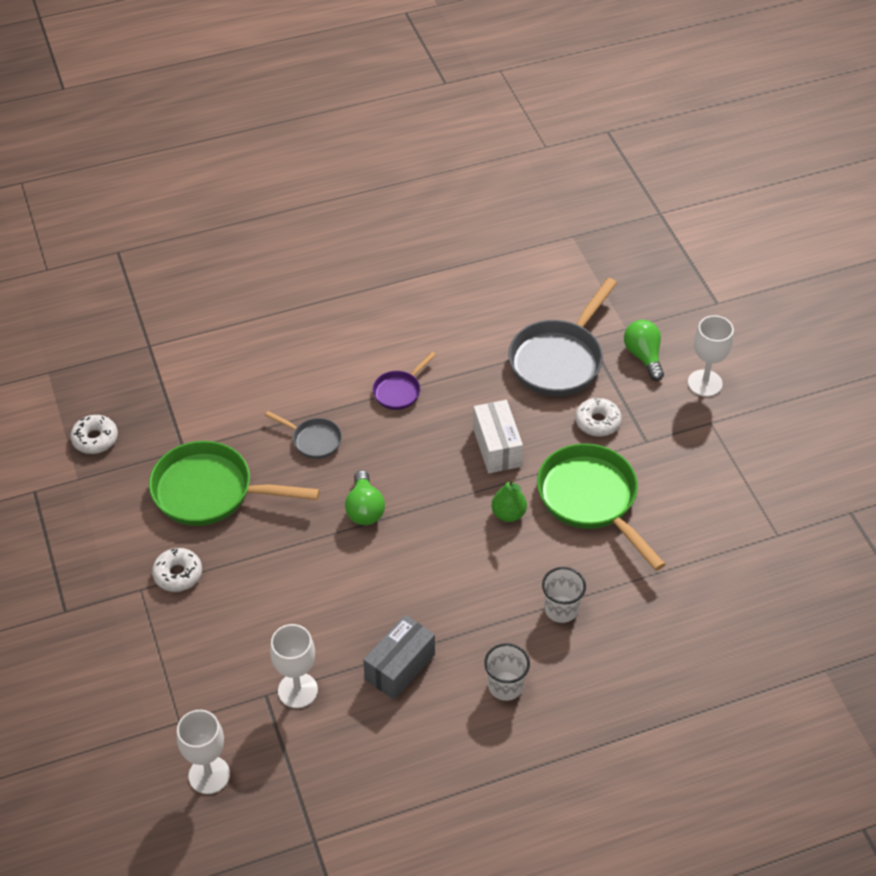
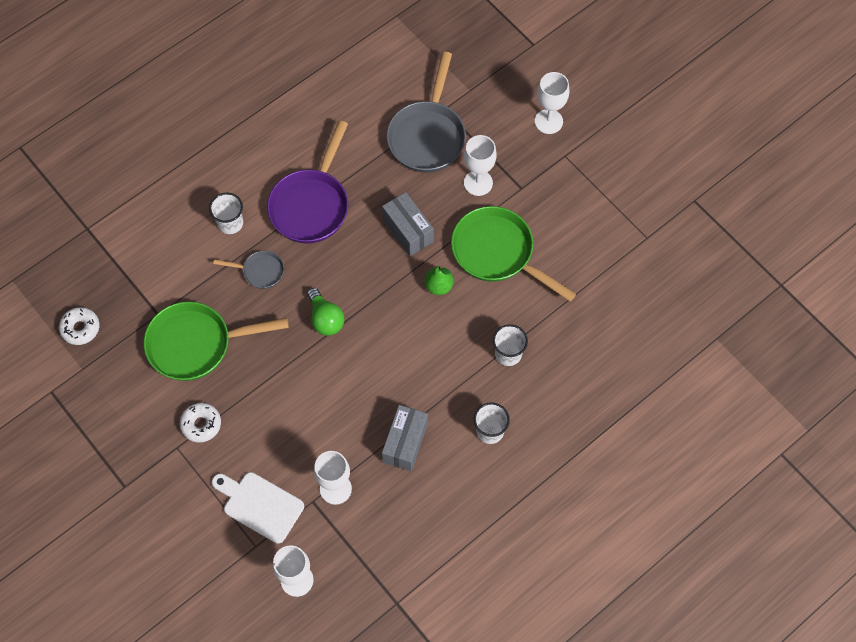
camera: 20 degrees left, 15 degrees up
(204, 679) = (260, 505): none -> white cutting board
(302, 384) = (230, 223): none -> white cup
(399, 391) = (311, 205): purple pan -> purple pan, size x2.00
(496, 447) = (408, 230): white box -> grey box
(597, 422) = (478, 183): white donut -> white goblet
(643, 356) = (493, 112): green light bulb -> none

